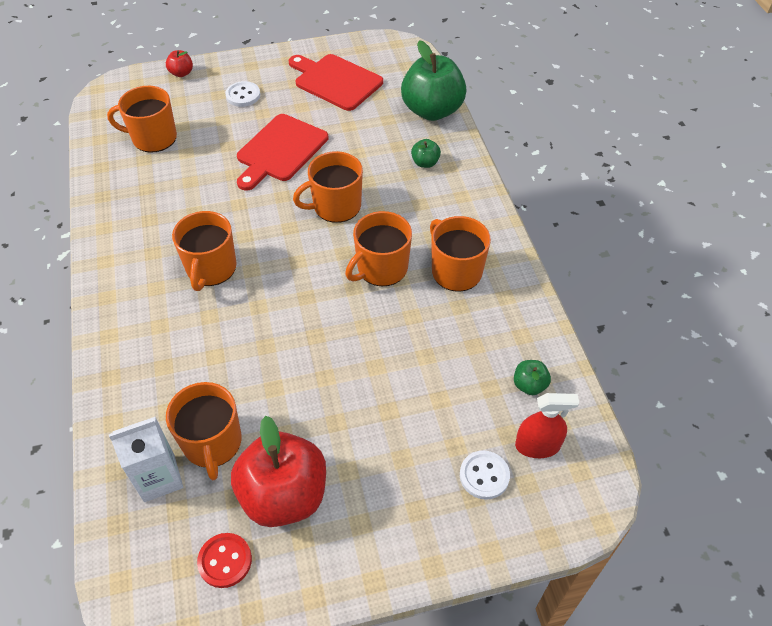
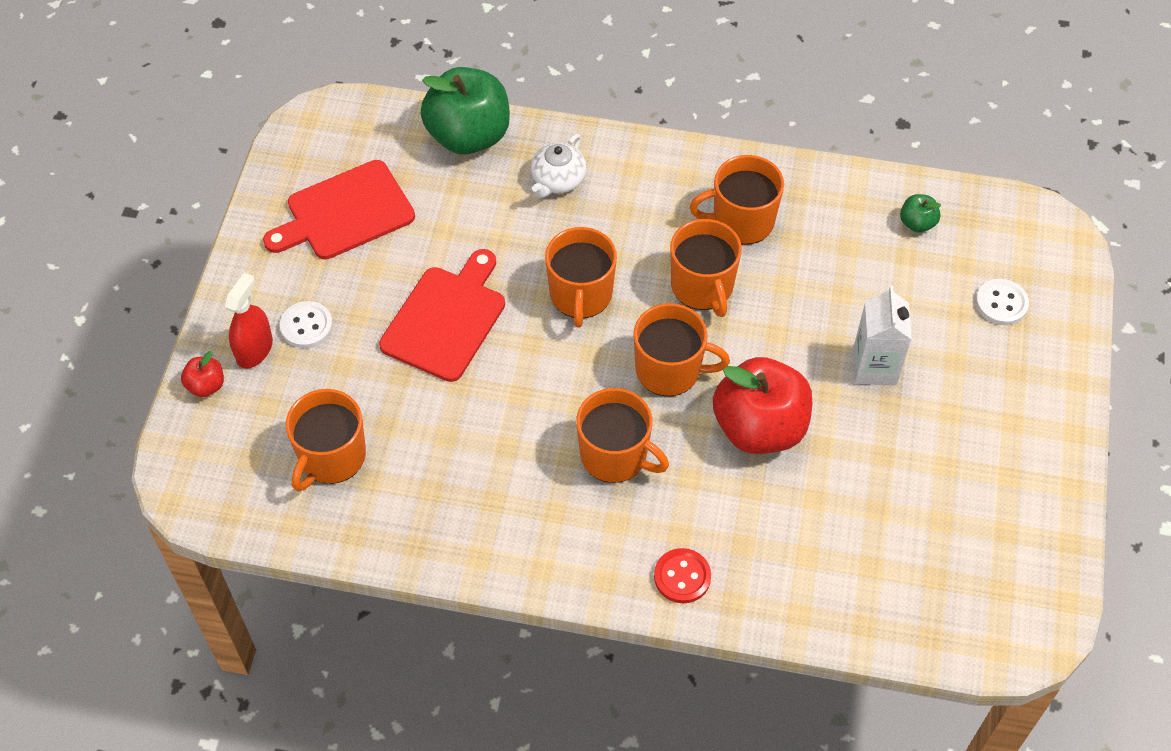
camera: 65 degrees left, 5 degrees up
(159, 478) = (891, 585): white carton -> white carton (874, 367)
(212, 443) = (868, 523): orange mug -> orange mug (670, 370)
(225, 561) = (1009, 550): red button -> red button (682, 577)
(280, 150) = (446, 319): red cutting board -> red cutting board turned 120 degrees counterclockwise
(284, 495) = (957, 477): red apple -> red apple (759, 427)
(425, 163) = (557, 180): green apple -> white teapot
(537, 446) = (986, 248): red spray bottle -> red spray bottle (254, 350)

